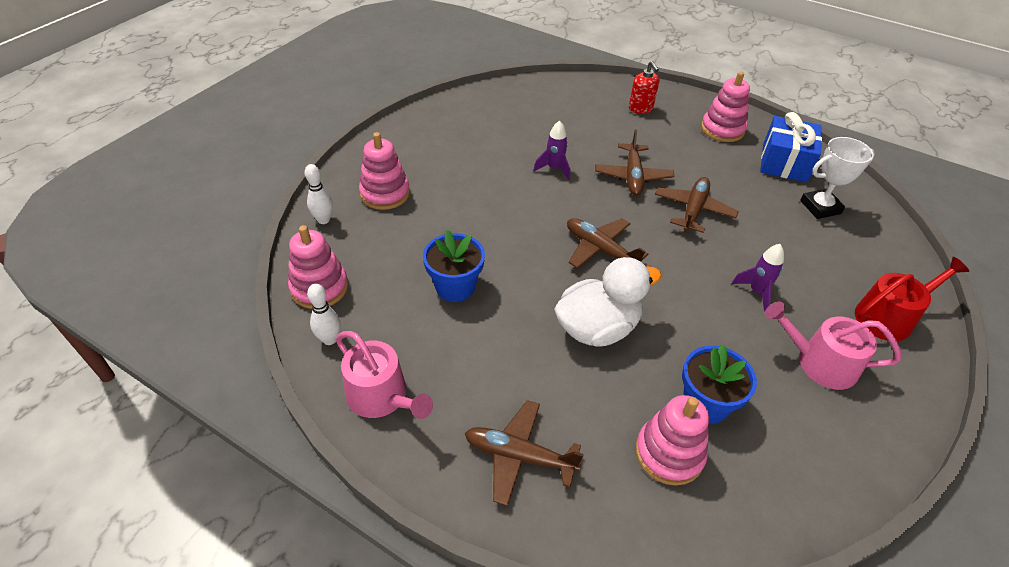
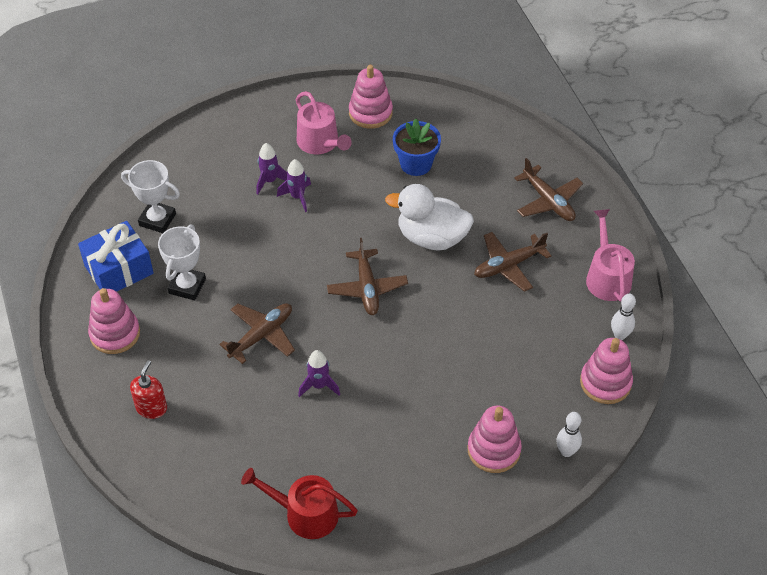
camera: 140 degrees left, 5 degrees up
(455, 287) = (503, 323): blue flower pot -> none
(669, 453) = (464, 156): pink stacking toy -> pink stacking toy (370, 113)
(693, 210) = (255, 276): brown plane -> brown plane (508, 265)
(726, 177) = (187, 286): none -> white trophy
(799, 291) = (270, 181): none -> purple rocket
(889, 317) = (239, 137): red watering can -> red watering can (305, 514)

